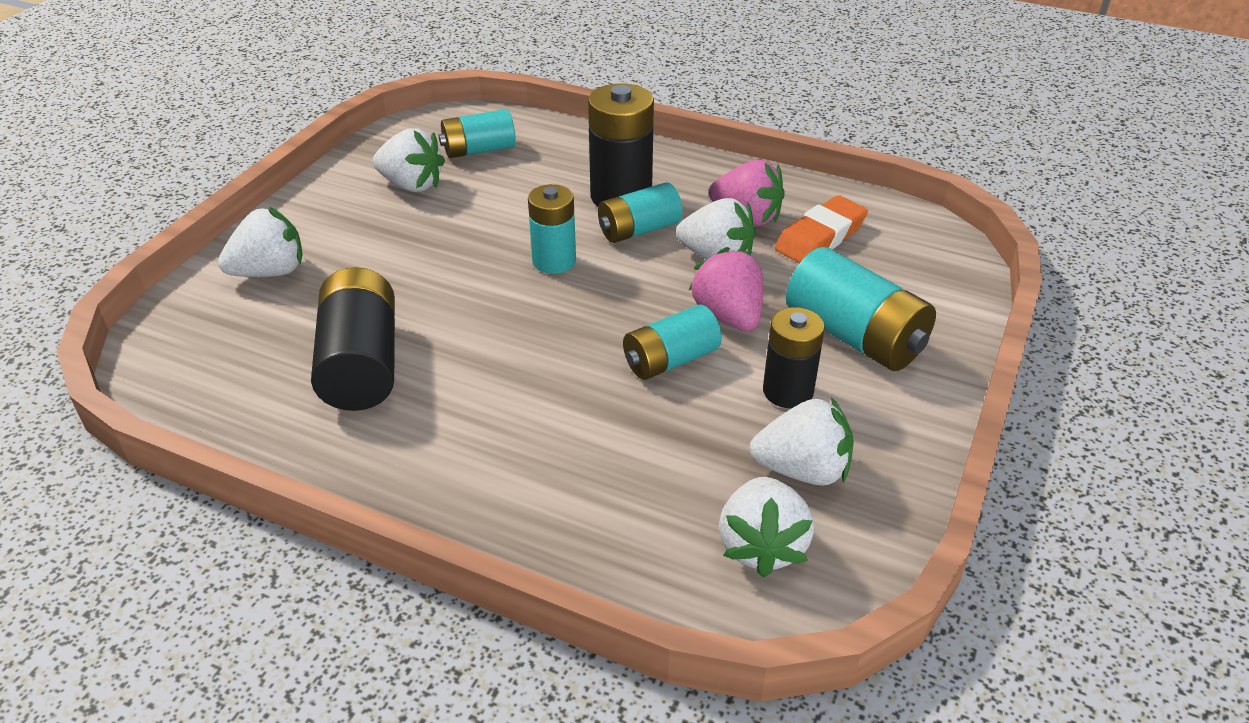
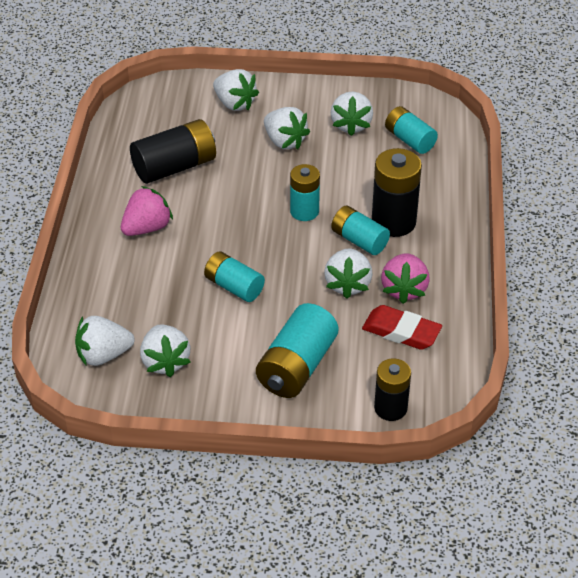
camera: 70 degrees right, 5 degrees up
(396, 245) = (284, 141): none -> white strawberry
(728, 316) = (288, 303): pink strawberry -> pink strawberry (147, 228)
(788, 391) = (229, 344): black battery -> black battery (390, 408)
(820, 237) = (401, 331): orange eraser -> red eraser

